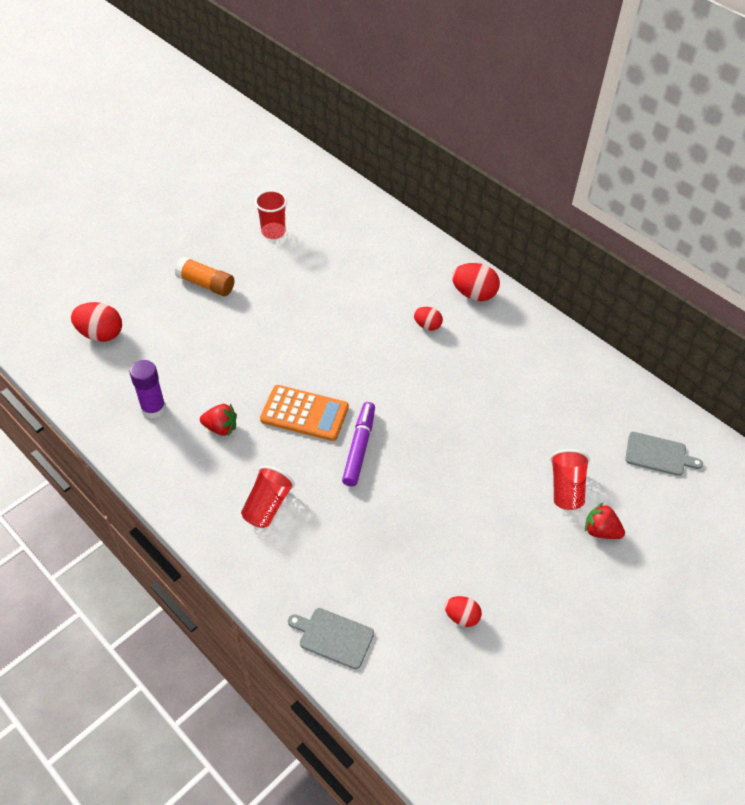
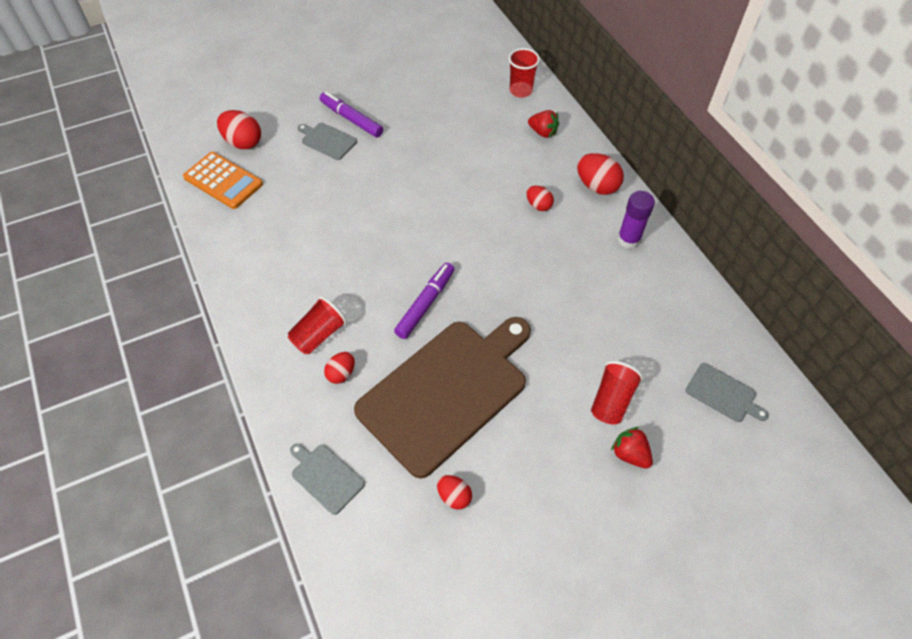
camera: 20 degrees right, 5 degrees up
(153, 408) = (258, 219): purple glue stick -> purple glue stick (628, 239)
(190, 311) = (327, 140): none -> grey cutting board
(206, 284) = (351, 119): orange glue stick -> purple marker
(221, 428) = (309, 252): red strawberry -> red strawberry (543, 132)
(273, 232) = (431, 86): red cup -> red cup (520, 91)
(304, 413) = (388, 258): orange calculator -> orange calculator (223, 181)
(306, 536) = (341, 373): none -> red egg
(414, 524) = (447, 392): none -> brown cutting board

